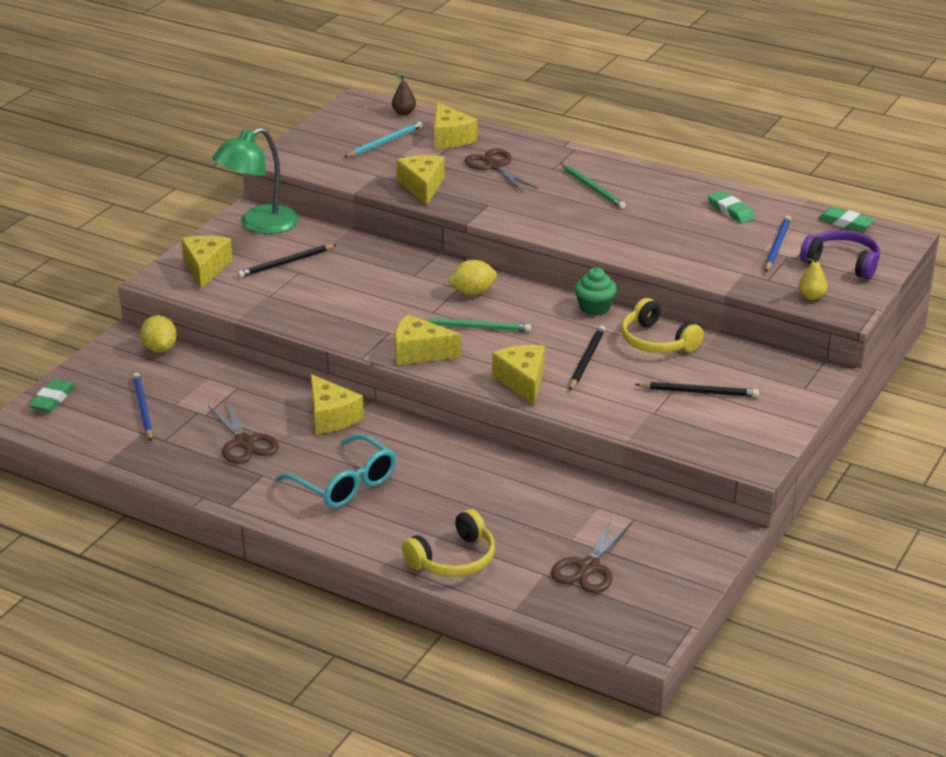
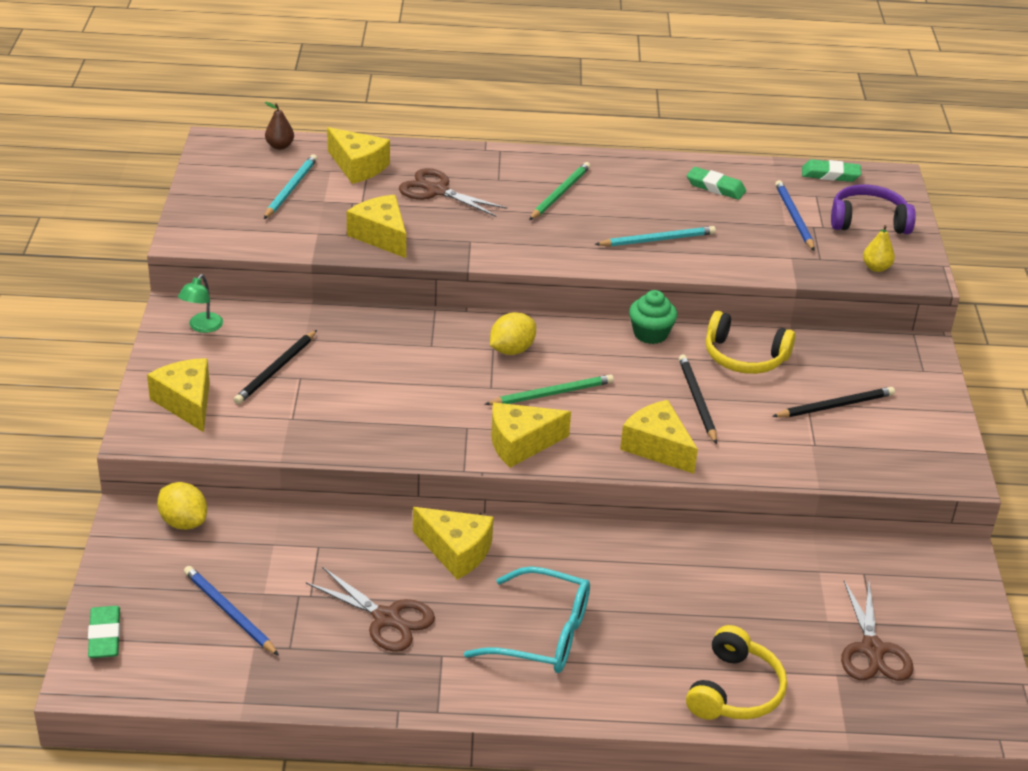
camera: 30 degrees left, 5 degrees up
(259, 225) = (202, 327): green lamp -> green lamp, size x0.47
(593, 188) = (560, 193): green pencil -> green pencil turned 90 degrees counterclockwise
(641, 236) = (657, 240): none -> turquoise pencil

